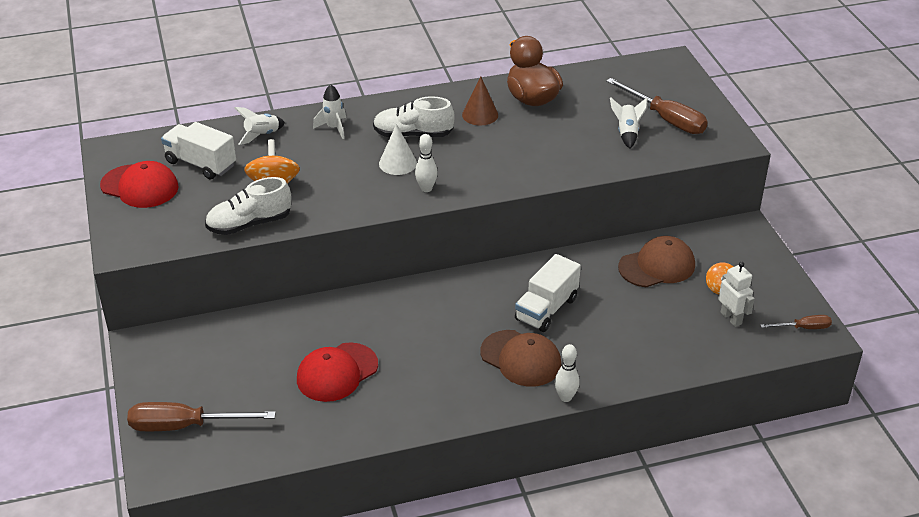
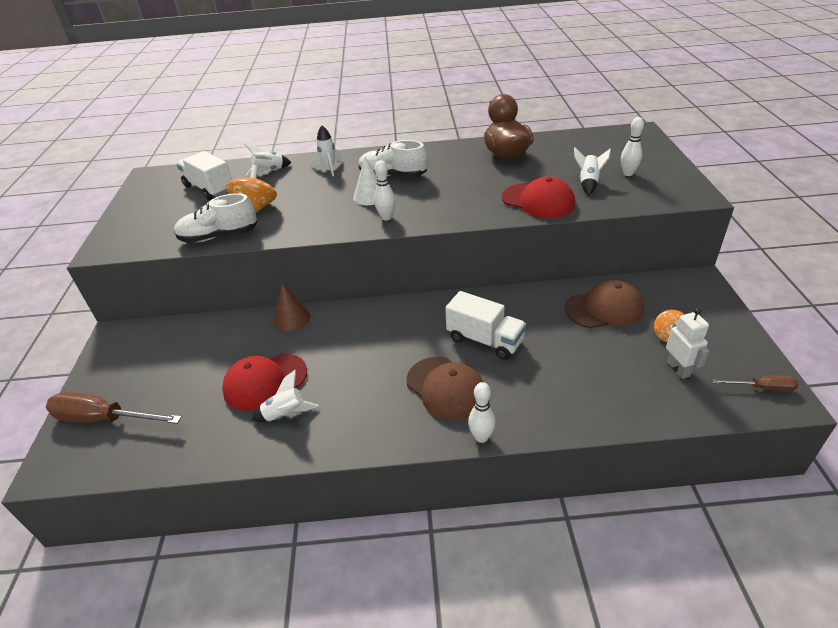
camera: 15 degrees right, 0 degrees up
(140, 186) = (151, 202): red cap -> red cap (538, 201)
(372, 400) = (285, 414): none -> white rocket
(480, 115) = (456, 164): brown cone -> brown cone (292, 318)
(546, 309) = (485, 340): white truck -> white truck turned 105 degrees counterclockwise
(665, 119) = (628, 173): brown screwdriver -> white bowling pin

